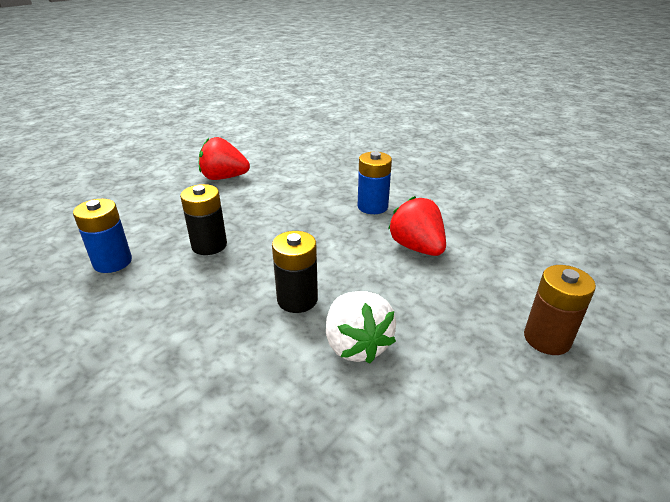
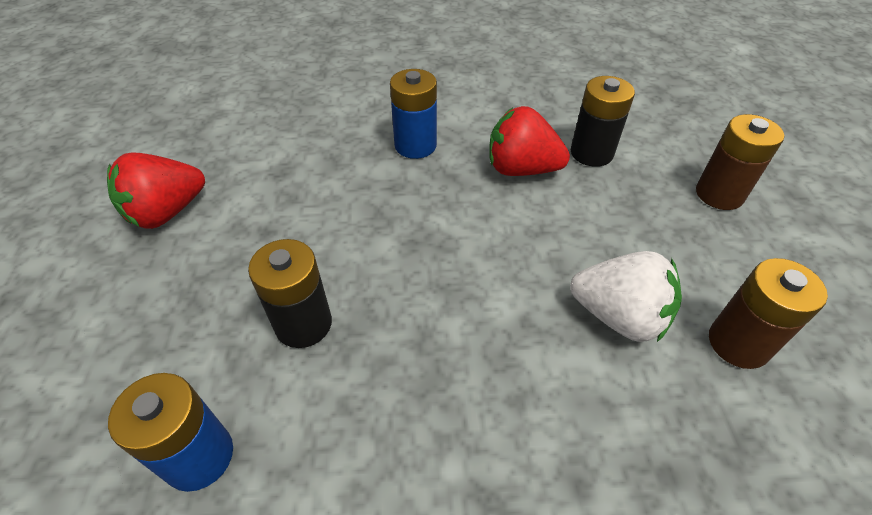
camera: 45 degrees left, 15 degrees up
(297, 299) = (503, 312): black battery -> black battery (591, 153)
(411, 413) = (738, 343): none -> brown battery

